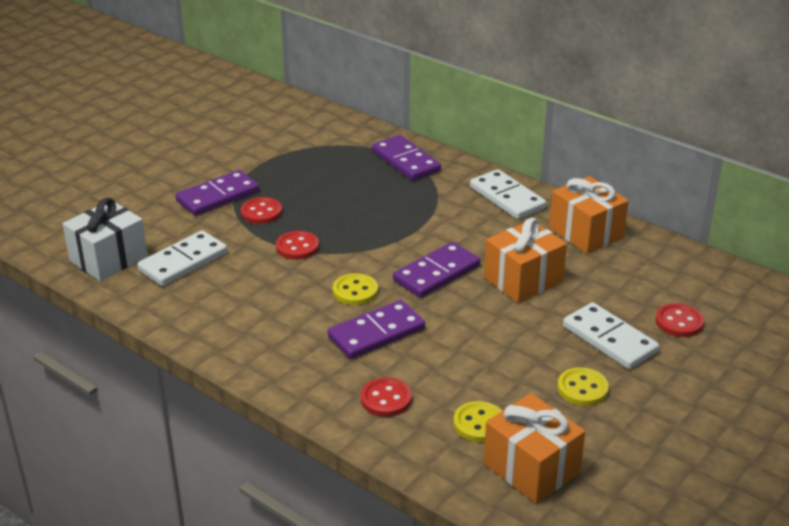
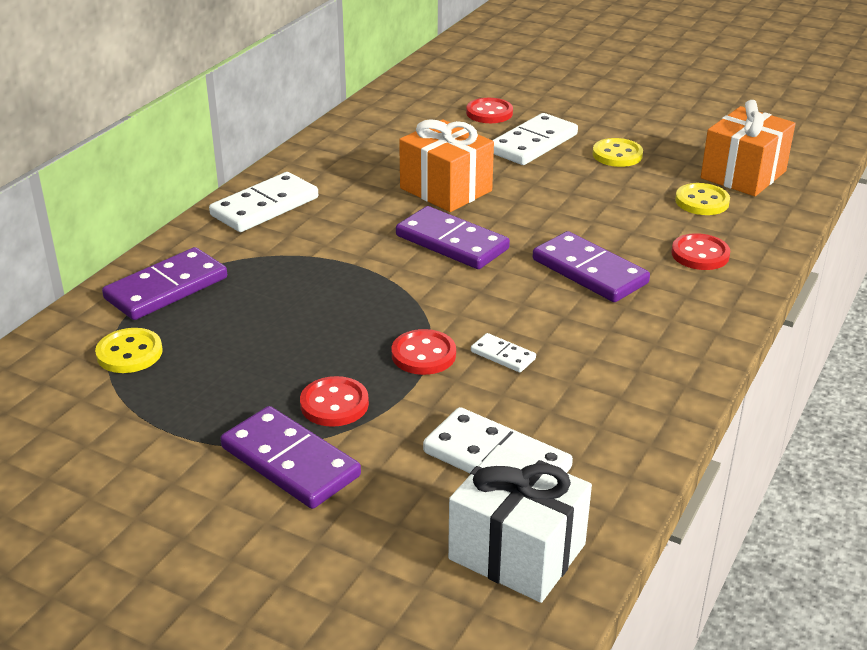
camera: 100 degrees left, 0 degrees up
(284, 277) = (503, 355): none -> white domino
(355, 291) = (511, 295): yellow button -> yellow button (129, 353)
(586, 233) = (338, 157): orange gift -> none

